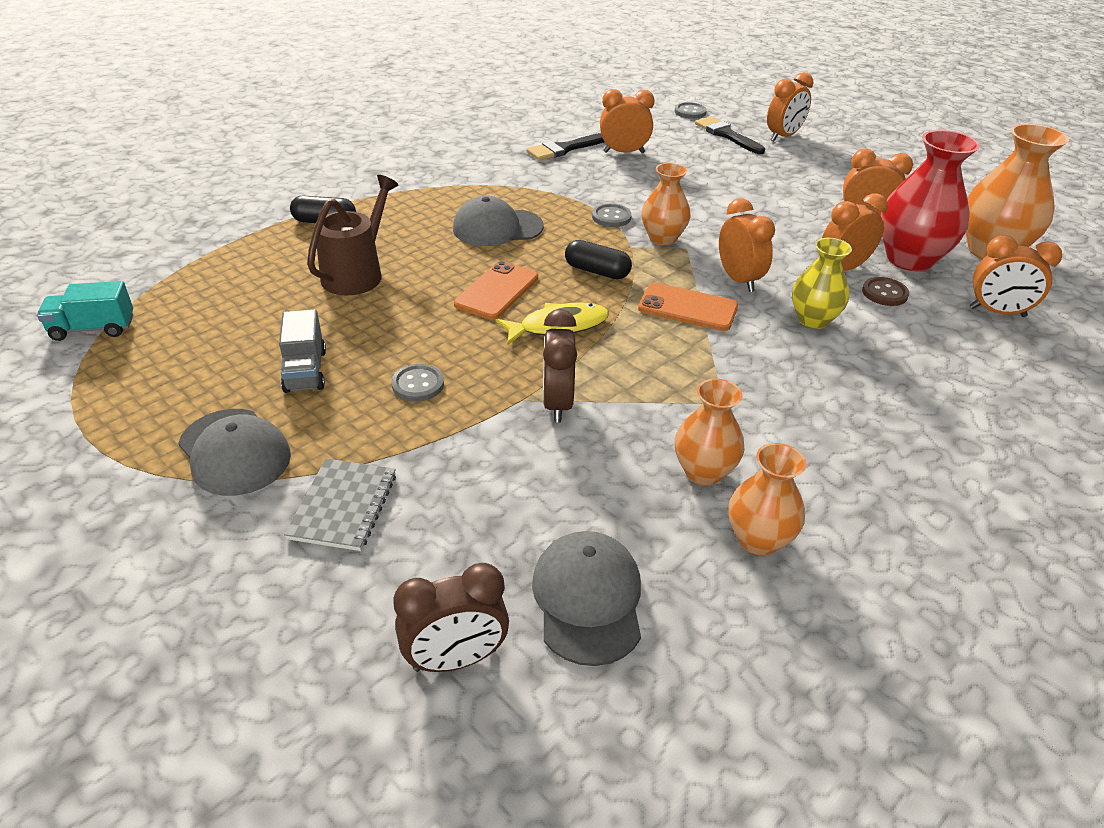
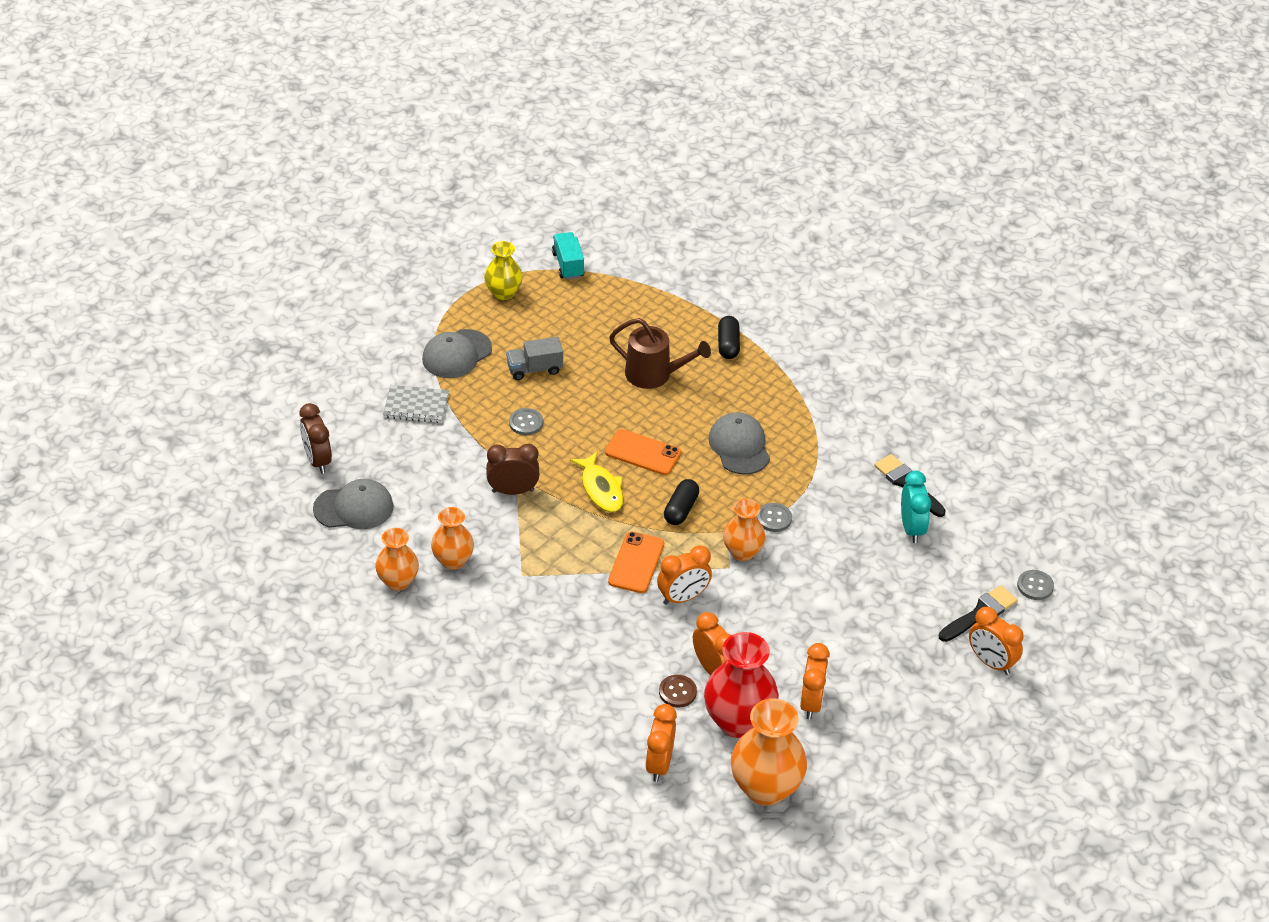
camera: 85 degrees right, 5 degrees up
(624, 152) = (911, 528): orange clock -> turquoise clock
(813, 320) = (630, 638): yellow vase -> yellow vase (503, 293)

